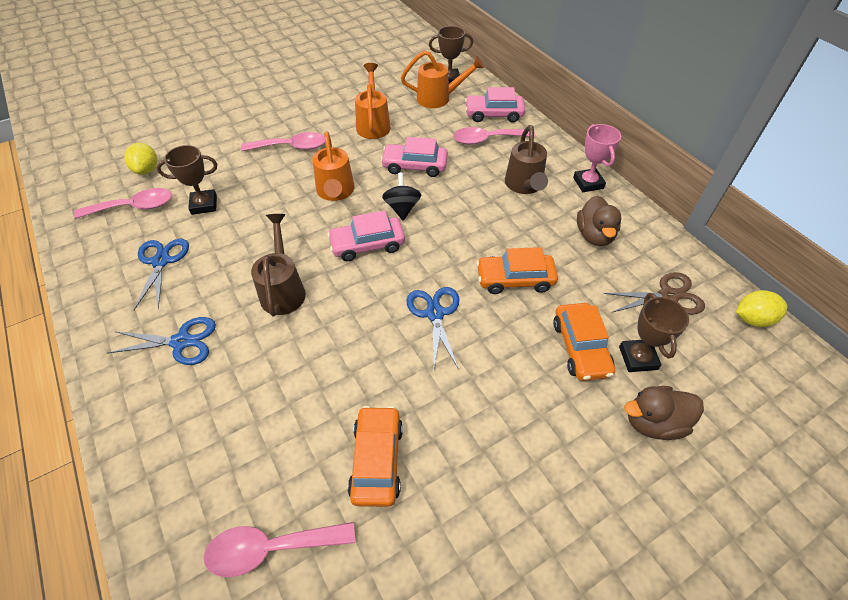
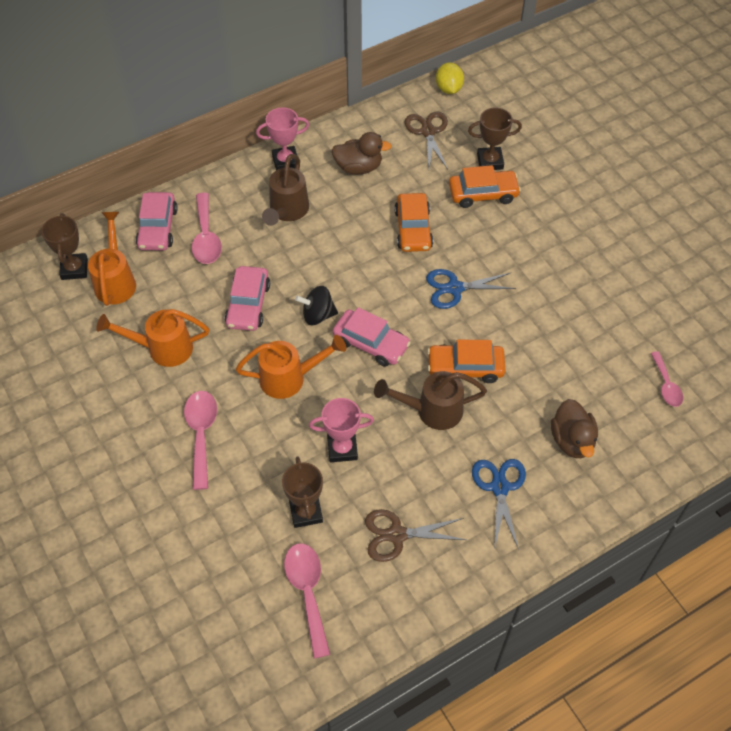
camera: 90 degrees left, 5 degrees up
(147, 170) = (235, 598): yellow lemon -> none
(161, 261) = (397, 535): blue scissors -> brown scissors
(257, 226) = (342, 448): none -> pink trophy
(270, 548) = (666, 385): pink spoon -> pink spoon, size x0.64
(367, 245) = (371, 343): pink car -> pink car turned 45 degrees counterclockwise
(377, 460) = (593, 325): orange car -> orange car (465, 368)
(524, 186) = (287, 211): brown watering can -> brown watering can turned 105 degrees clockwise
(653, 422) = (543, 163): brown duck -> brown duck (572, 440)

